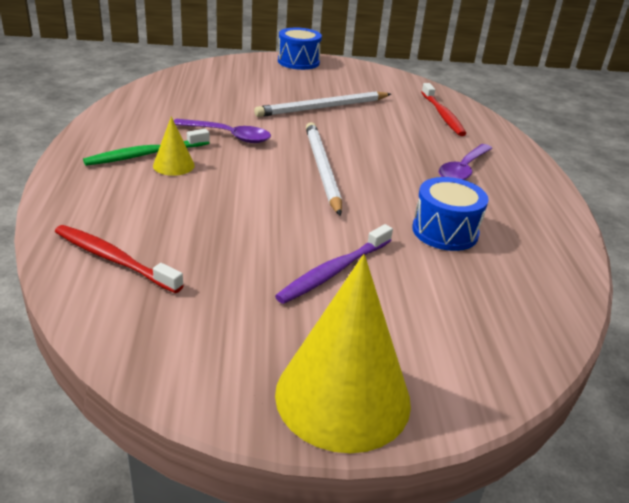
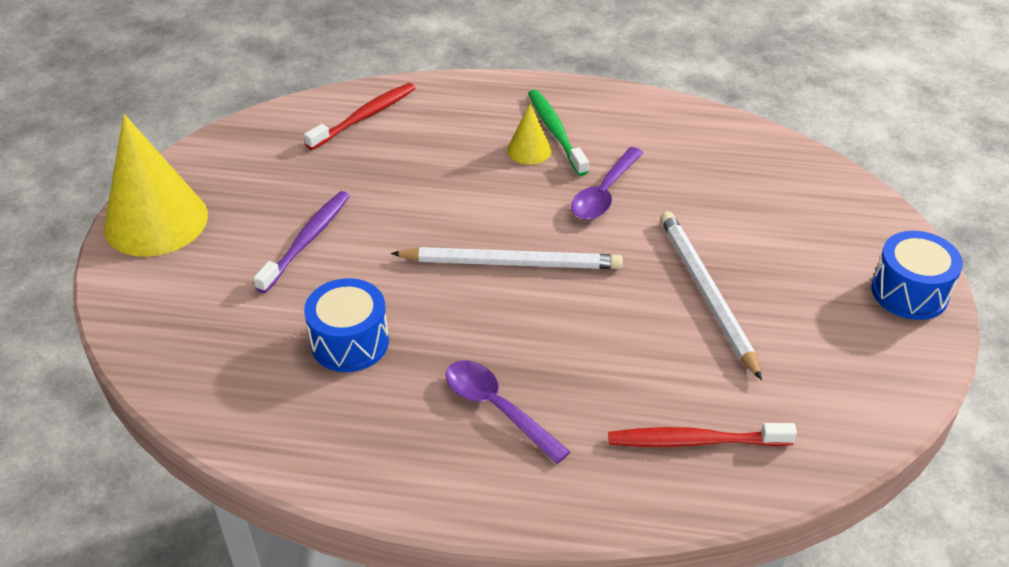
camera: 105 degrees right, 10 degrees up
(334, 271) = (306, 241): purple toothbrush -> purple toothbrush turned 60 degrees clockwise

